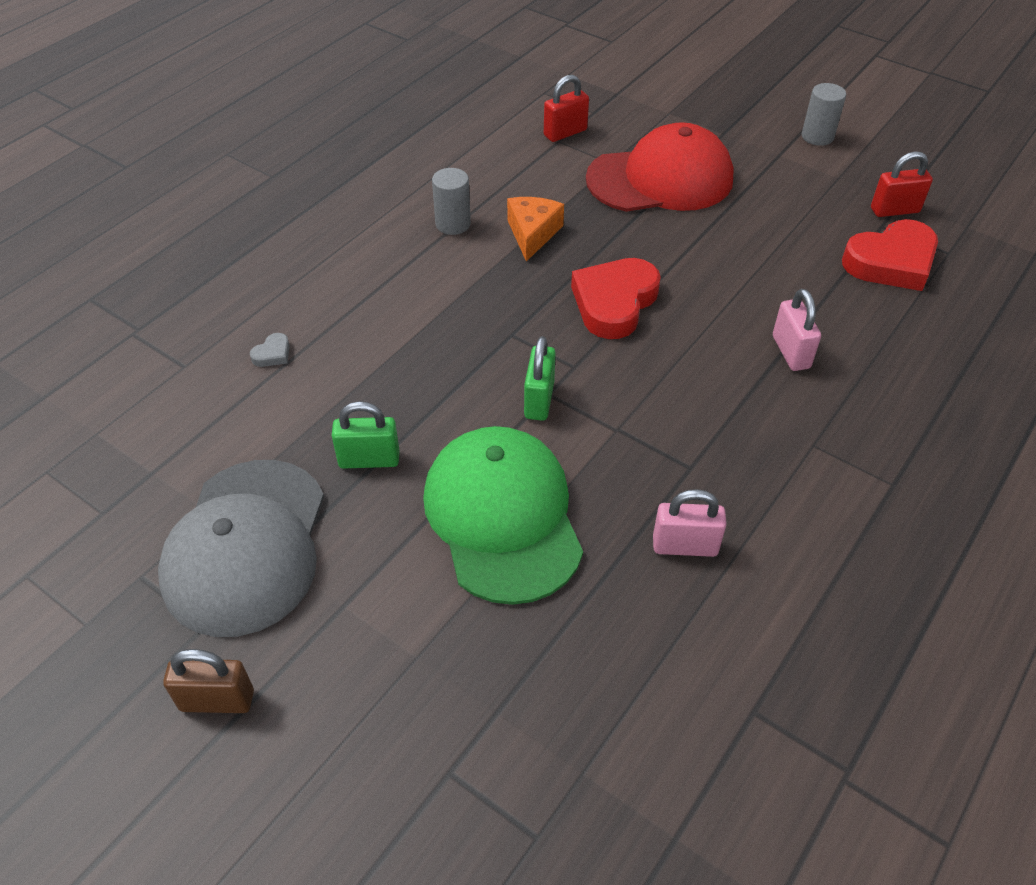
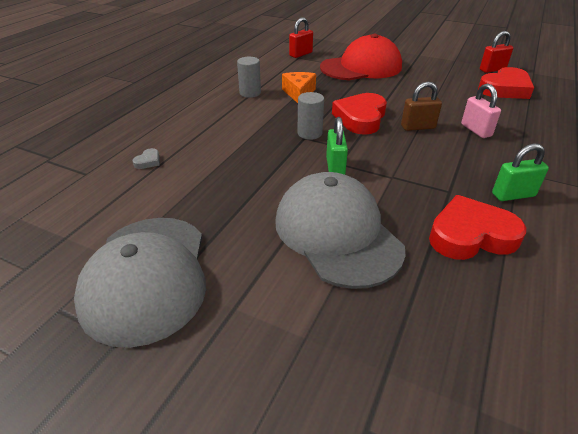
camera: 10 degrees left, 10 degrees down
(217, 700) = (137, 401): brown padlock -> brown padlock (418, 127)
(369, 460) = (230, 211): green padlock -> green padlock (513, 195)
(503, 516) = (337, 233): green cap -> grey cap
(685, 546) = (471, 235): pink padlock -> red heart
(817, 136) = (434, 47): grey cylinder -> grey cylinder (309, 133)

